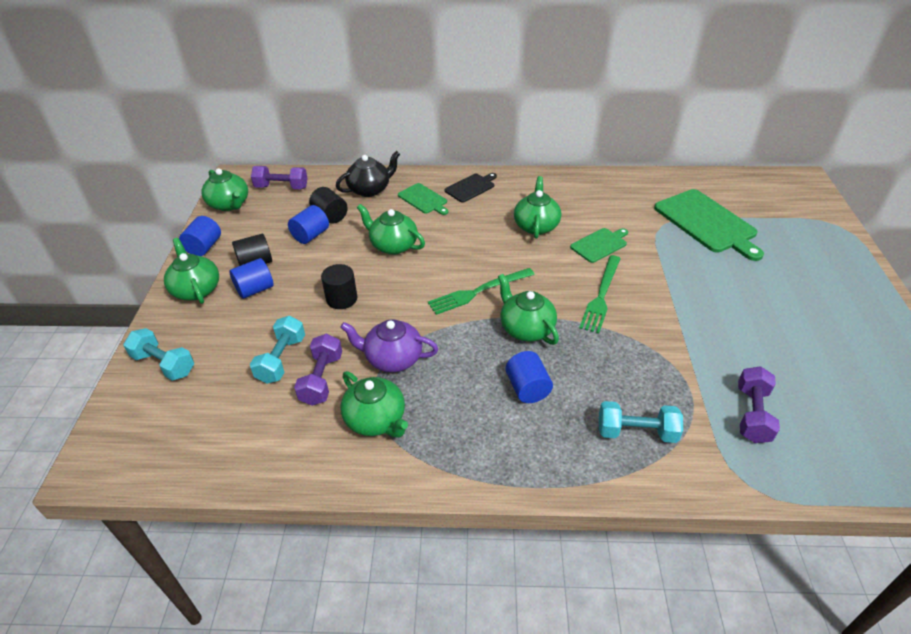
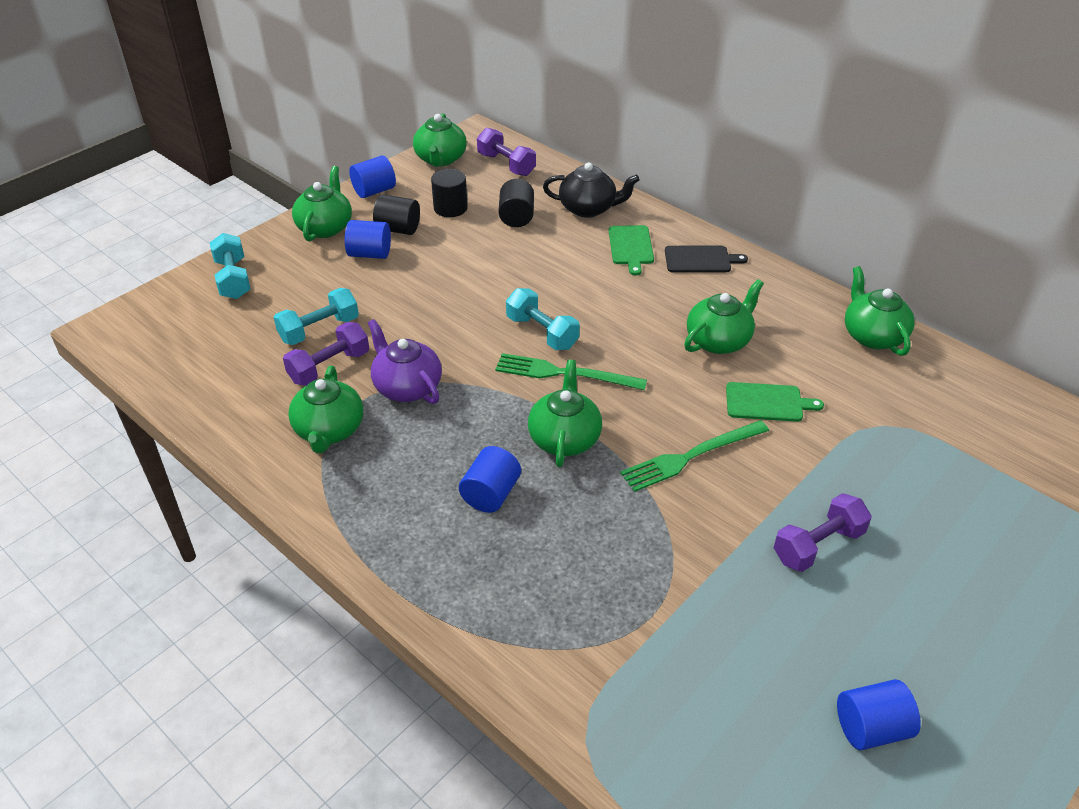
camera: 40 degrees right, 0 degrees up
(311, 235) = (475, 228): blue cylinder -> blue cylinder (871, 728)
(341, 299) = (430, 305): black cylinder -> black cylinder (450, 208)
(393, 245) = (540, 279): green teapot -> green teapot (873, 336)
(636, 432) = (540, 607): turquoise dumbbell -> turquoise dumbbell (542, 332)
(707, 223) = (950, 457): green cutting board -> none
(752, 414) = (690, 684): purple dumbbell -> purple dumbbell (818, 545)

